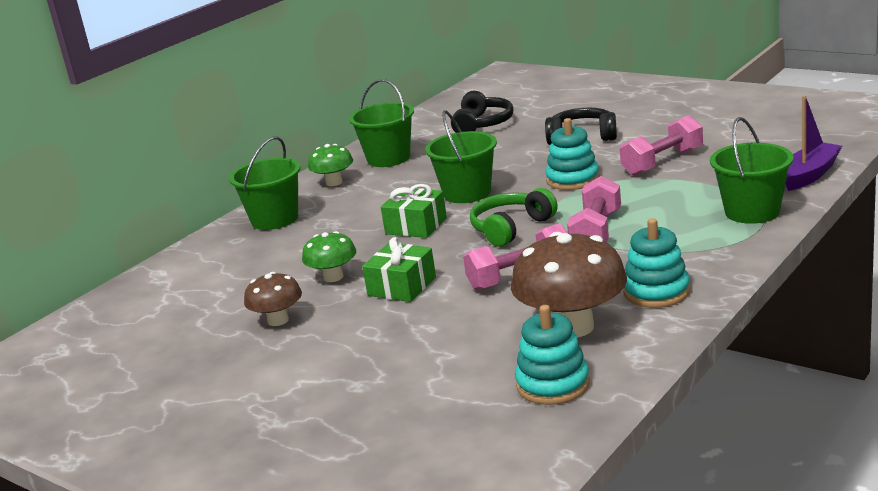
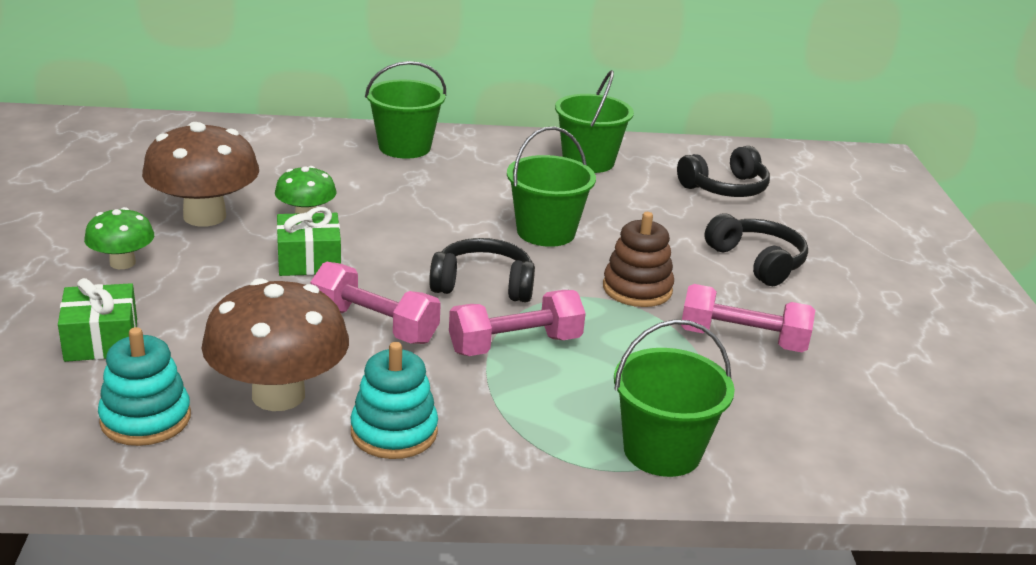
camera: 45 degrees right, 5 degrees up
(278, 320) = (204, 216): brown mushroom -> brown mushroom, size x1.82
(334, 182) = (507, 150): green mushroom -> green mushroom (122, 263)
(416, 226) = (446, 226): green gift -> green gift (101, 340)
(511, 228) = (483, 285): green headphones -> black headphones
(572, 179) = (637, 289): turquoise stacking toy -> brown stacking toy
(809, 175) = (816, 473): purple boat -> none

